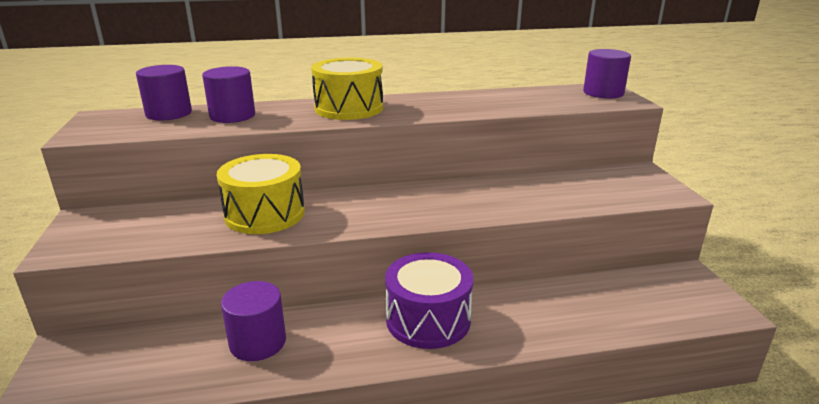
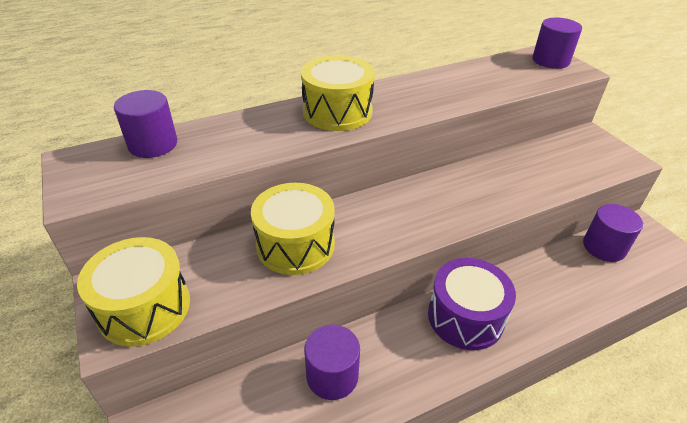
camera: 15 degrees left, 15 degrees up
(100, 236) = (144, 307): none -> yellow drum
(232, 116) = (226, 139): purple cylinder -> purple cylinder (604, 247)

